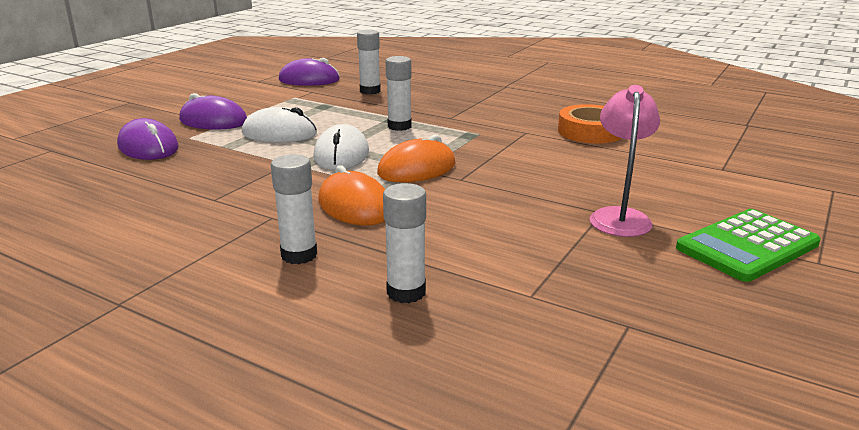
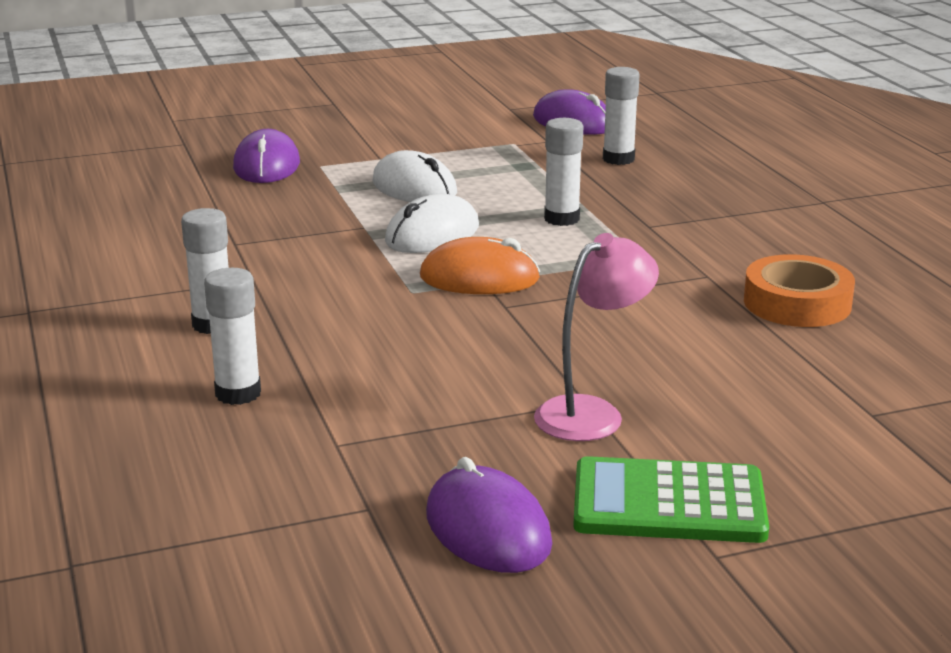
camera: 40 degrees right, 0 degrees up
(213, 121) = (374, 151): purple mouse -> purple mouse (488, 529)
(355, 206) = (342, 296): orange mouse -> none

